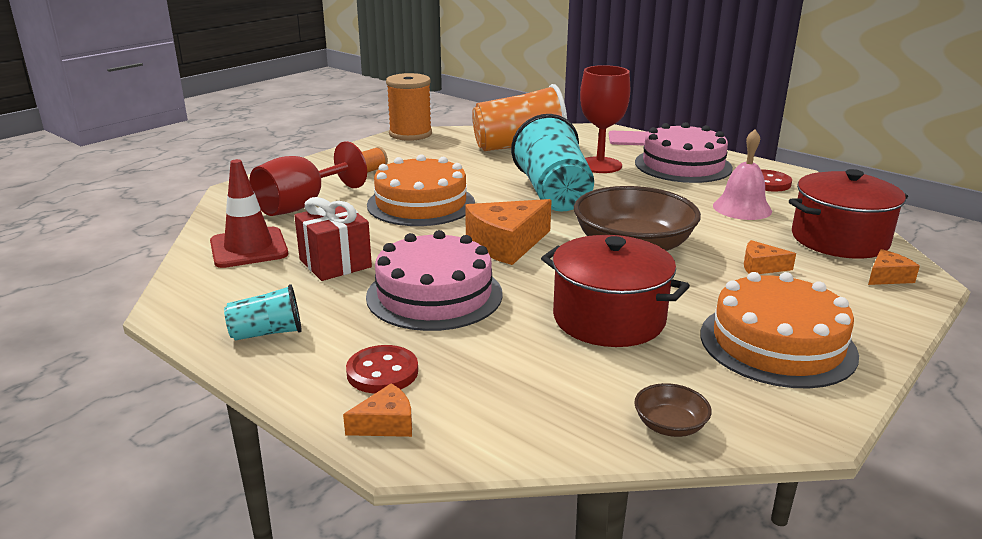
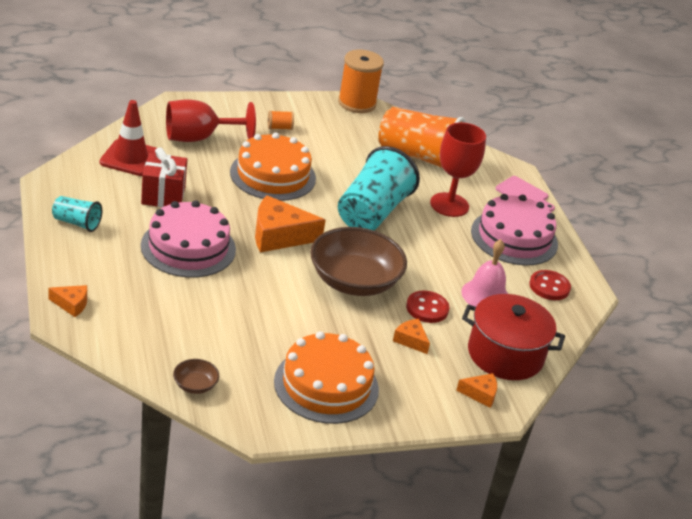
camera: 30 degrees right, 10 degrees up
(382, 372) = (103, 277): red button -> red button (427, 308)
(609, 319) = (259, 317): red pot -> none

